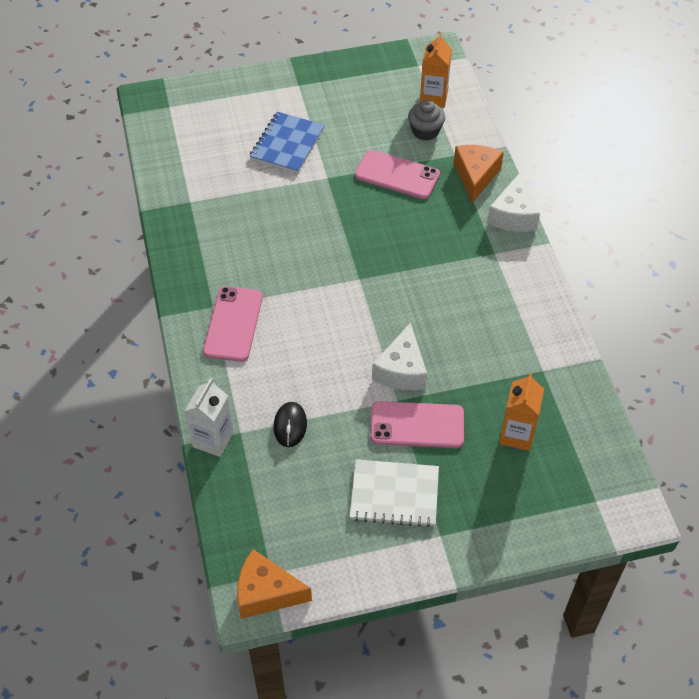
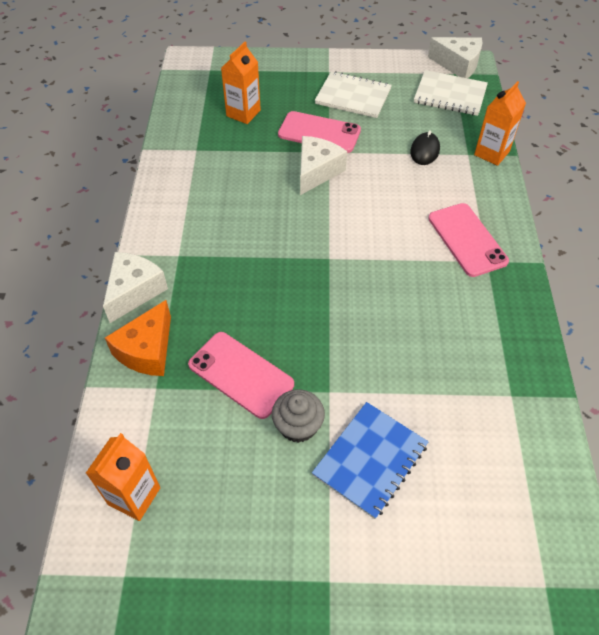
camera: 165 degrees left, 0 degrees up
(213, 439) = (491, 153): white carton -> orange carton
(233, 324) = (467, 240): pink phone -> pink phone turned 45 degrees counterclockwise
(266, 593) = (458, 65): orange cheese -> white cheese
(271, 527) = (450, 95): none -> white notebook
(425, 131) = (174, 436): grey cupcake -> grey cupcake (298, 426)

